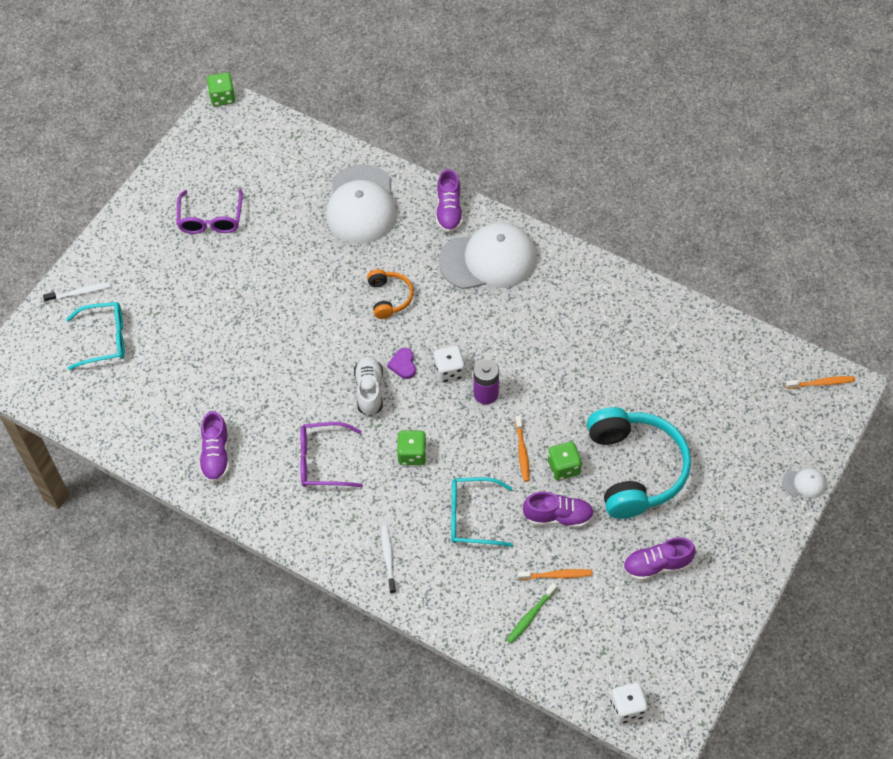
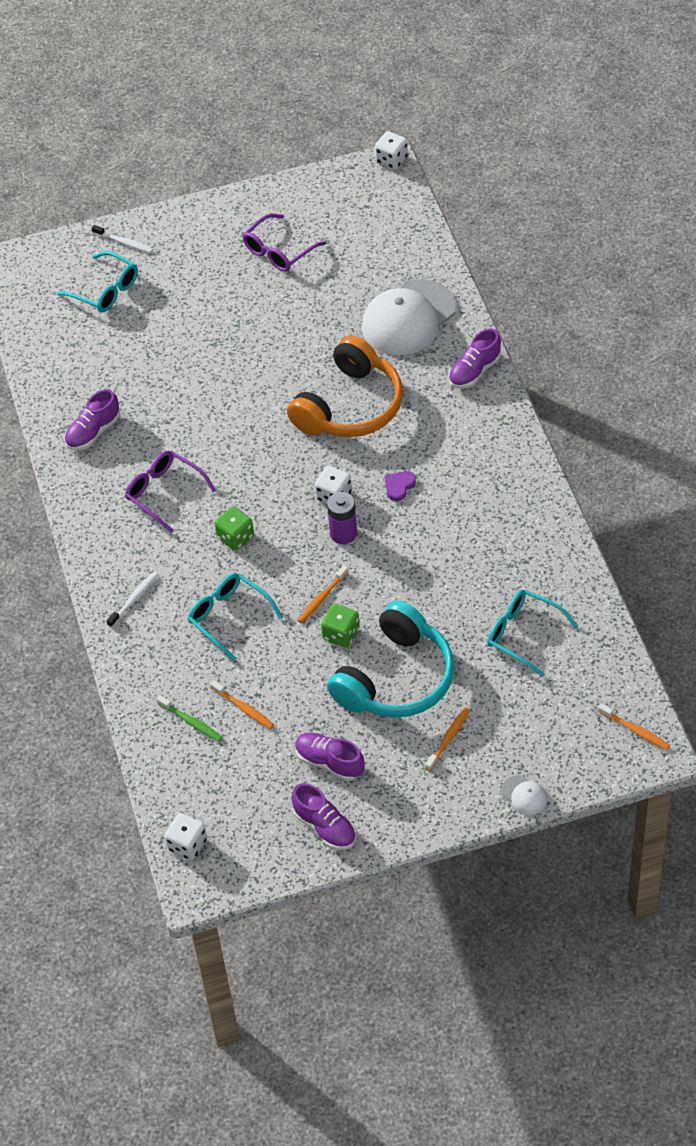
camera: 45 degrees right, 5 degrees down
(222, 97) = (391, 160): green dice -> white dice
(369, 391) = (256, 466): white shoe -> none
(389, 297) = (350, 406): orange headphones -> orange headphones, size x2.03
(403, 365) = (303, 465): purple heart -> purple heart (399, 486)
(488, 260) = (463, 431): white cap -> none
(531, 616) = (191, 722): green toothbrush -> green toothbrush turned 135 degrees counterclockwise
(558, 517) = (294, 667): purple shoe -> purple shoe (325, 827)
(682, 373) = (523, 634): none -> turquoise glasses
(714, 484) = (448, 738): none -> orange toothbrush

